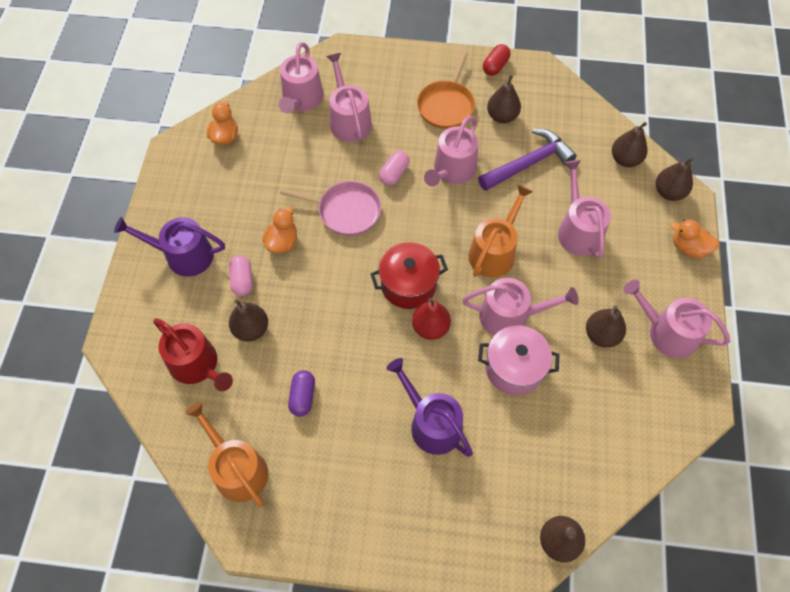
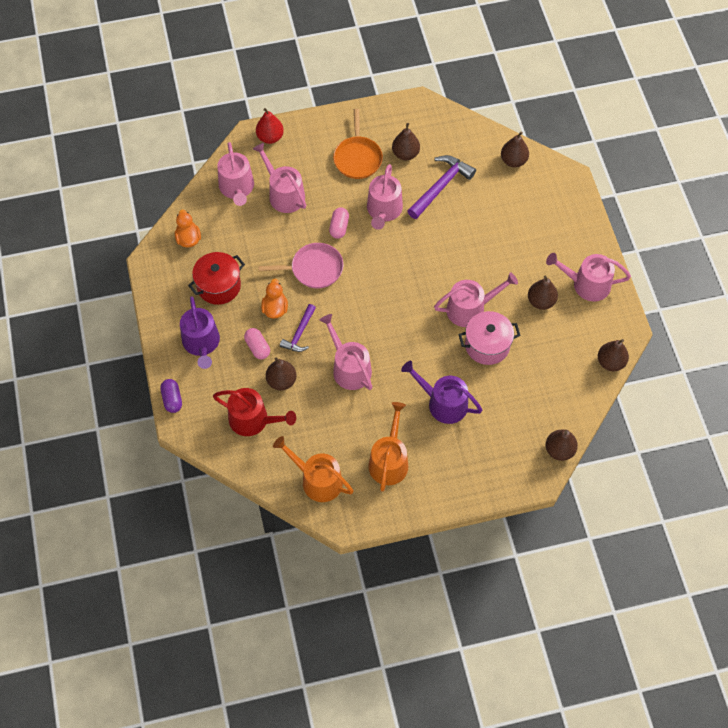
camera: 20 degrees left, 0 degrees up
(183, 255) = (201, 343): purple watering can -> purple watering can turned 90 degrees counterclockwise
(297, 280) = (299, 333): none -> purple hammer
(302, 397) = (342, 416): purple capsule -> purple capsule (172, 399)
(408, 285) = (386, 310): red pot -> red pot (219, 286)
(430, 327) = (415, 336): red pear -> red pear (270, 137)
(494, 251) = (440, 264): orange watering can -> orange watering can (389, 461)
(495, 66) = (384, 112): red capsule -> none
(578, 230) = (497, 228): pink watering can -> pink watering can (349, 368)
(669, 192) = (554, 177): brown pear -> brown pear (610, 362)
(688, 248) = (582, 216): orange duck -> none

